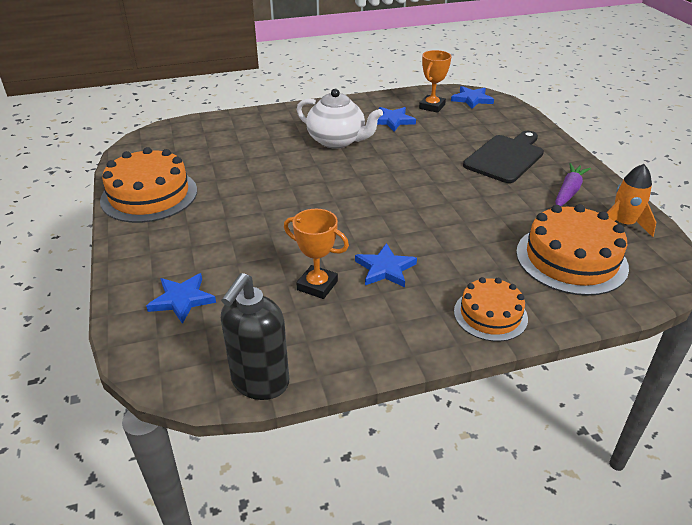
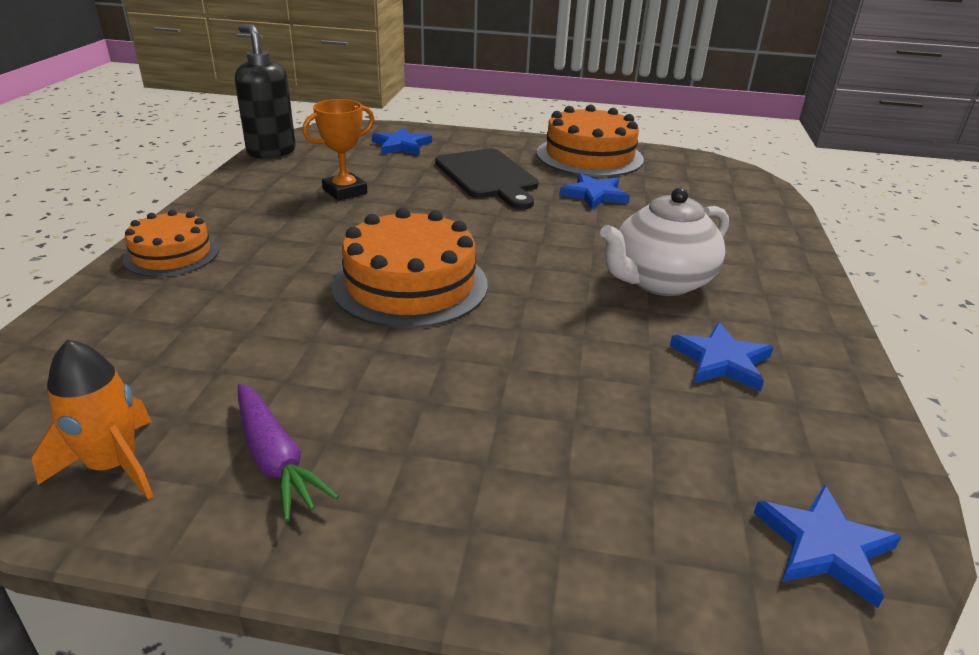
camera: 115 degrees right, 5 degrees down
(385, 268) = (321, 226): blue star -> blue star (595, 195)
(432, 107) = (784, 444): orange trophy -> none
(505, 157) = (471, 441): black cutting board -> black cutting board (488, 177)
(571, 259) = (145, 353): orange cake -> orange cake (410, 285)

